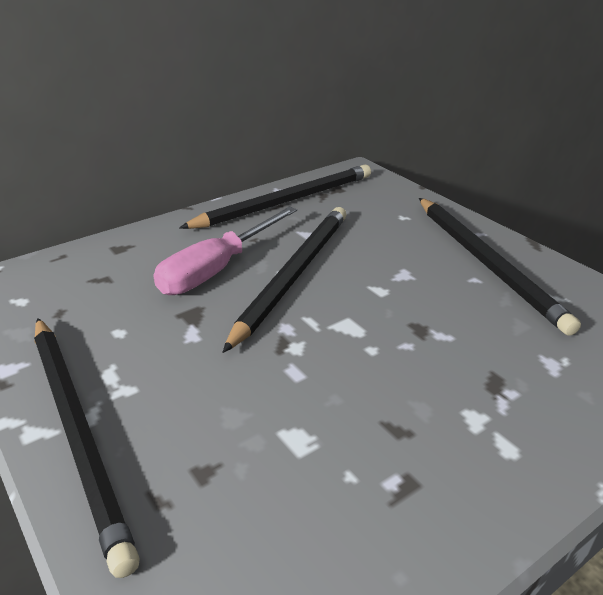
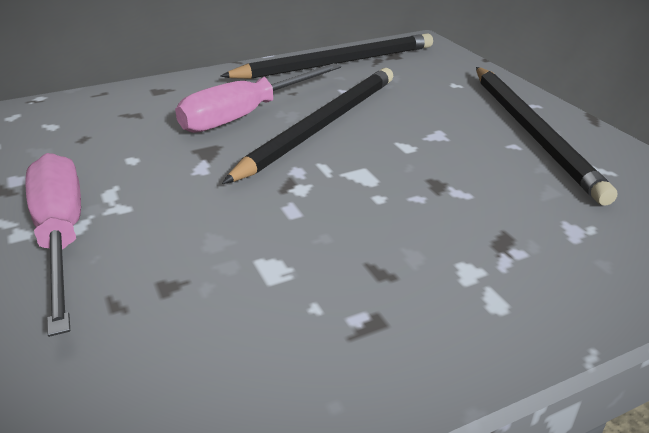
camera: 10 degrees right, 0 degrees up
(78, 431) = (61, 237): black pencil -> pink screwdriver

